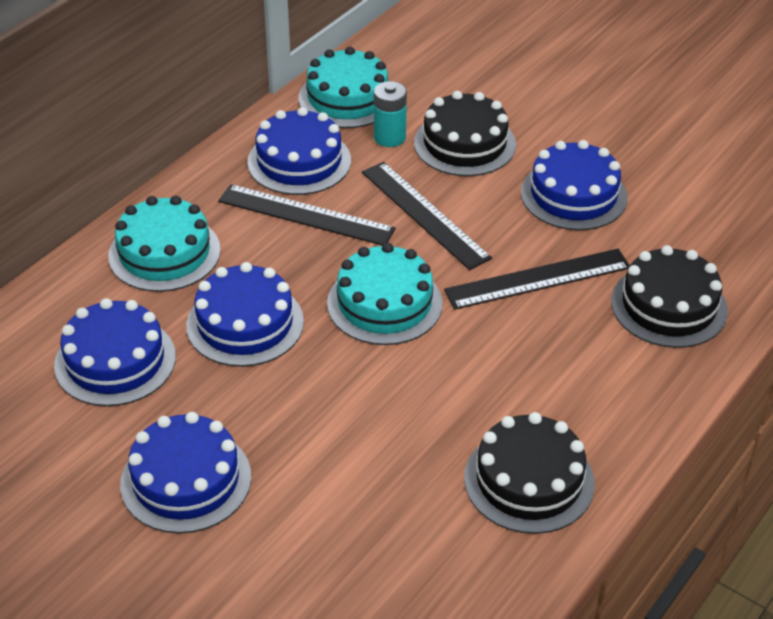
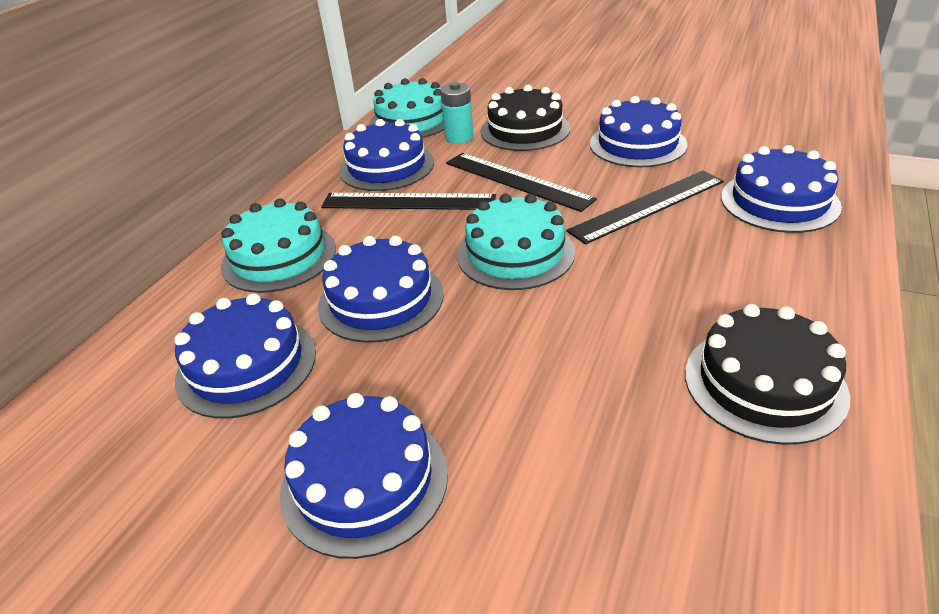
camera: 10 degrees left, 5 degrees down
(669, 306) = (779, 201): black cake -> blue cake

